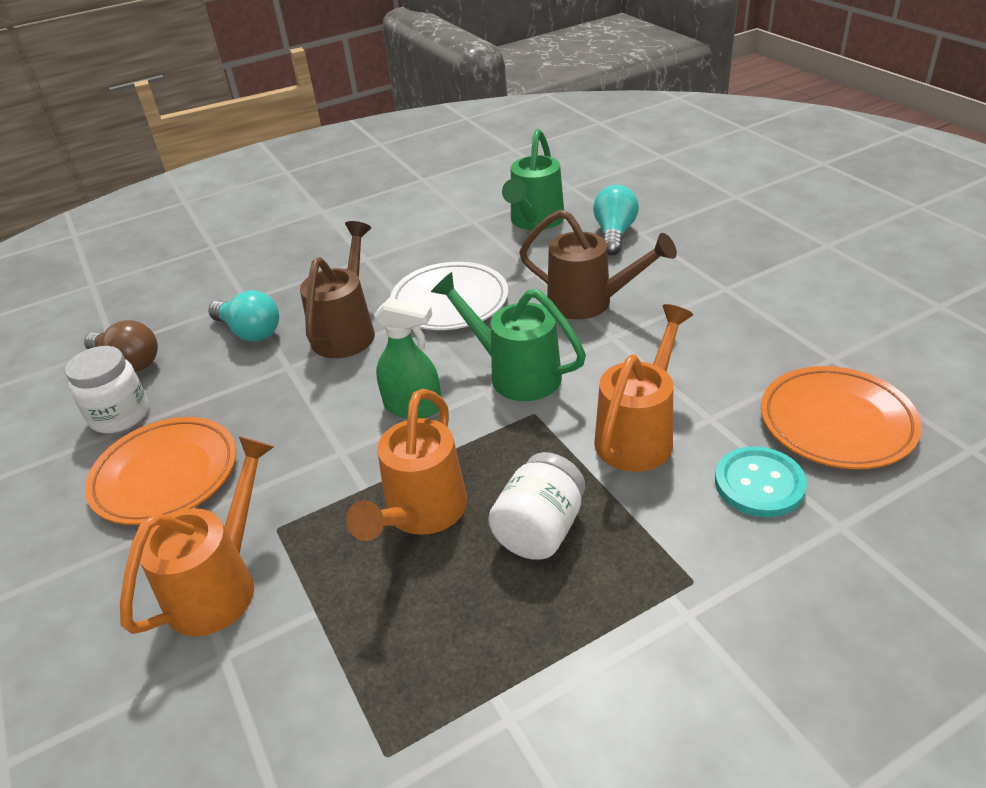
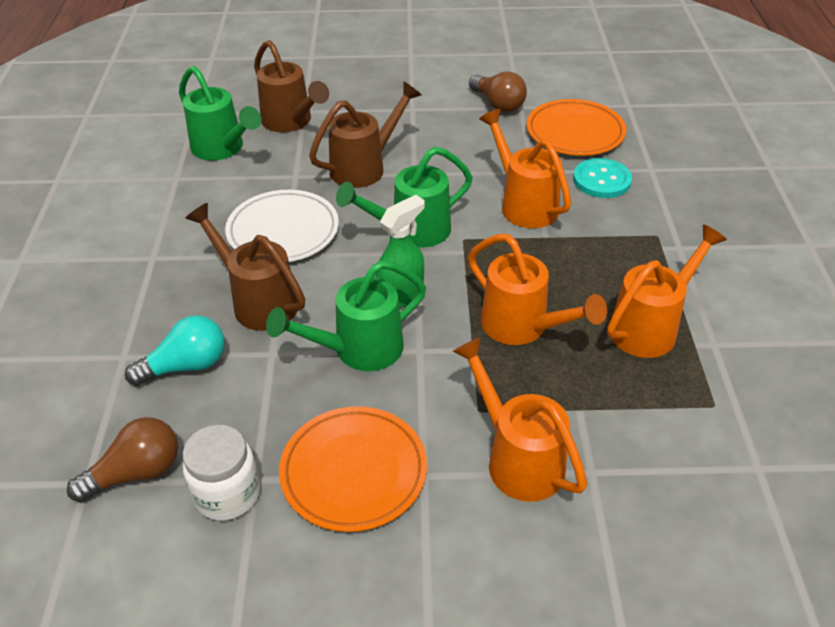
camera: 65 degrees left, 5 degrees up
(318, 413) = (358, 350): none -> green watering can
(496, 634) = (650, 327): none -> orange watering can
(539, 530) = (577, 278): white jar -> none
(614, 234) = (291, 122): turquoise light bulb -> brown watering can
(814, 339) = (498, 104): none -> brown light bulb

